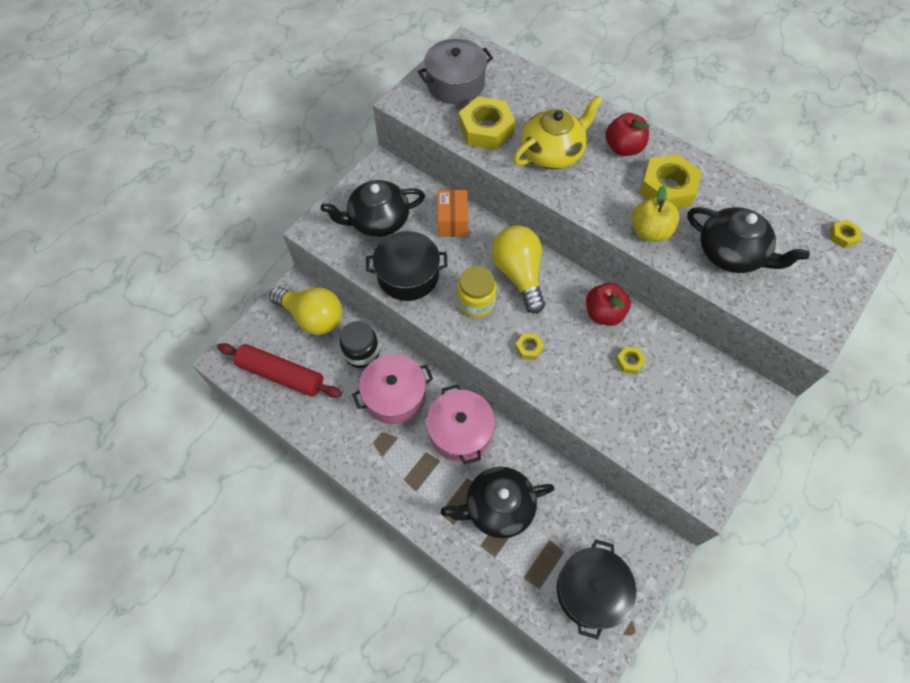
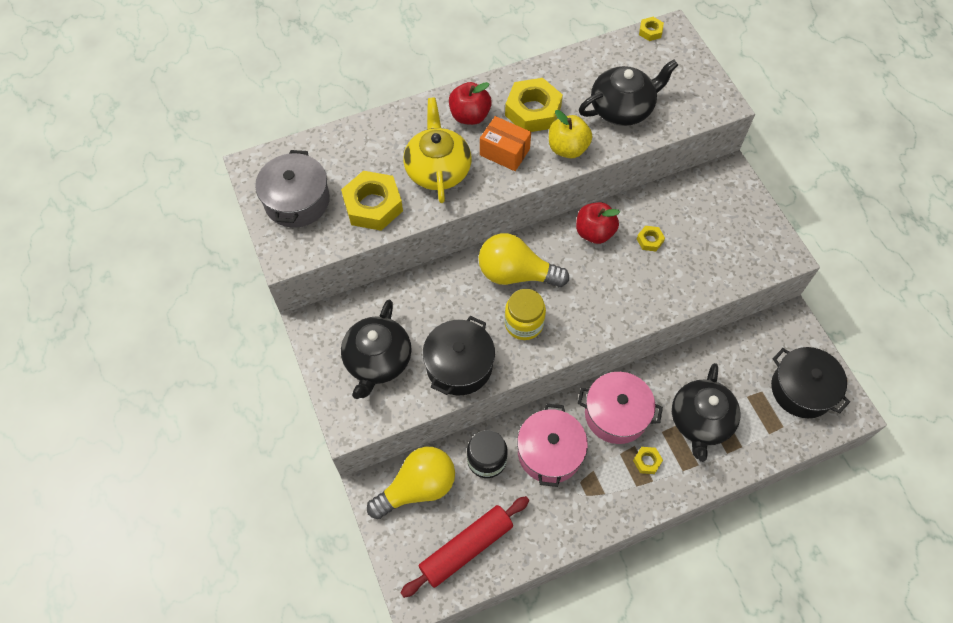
camera: 60 degrees left, 0 degrees up
(452, 221) = (423, 296): orange box -> orange box (504, 152)
(529, 348) = (594, 307): yellow nut -> yellow nut (647, 461)

